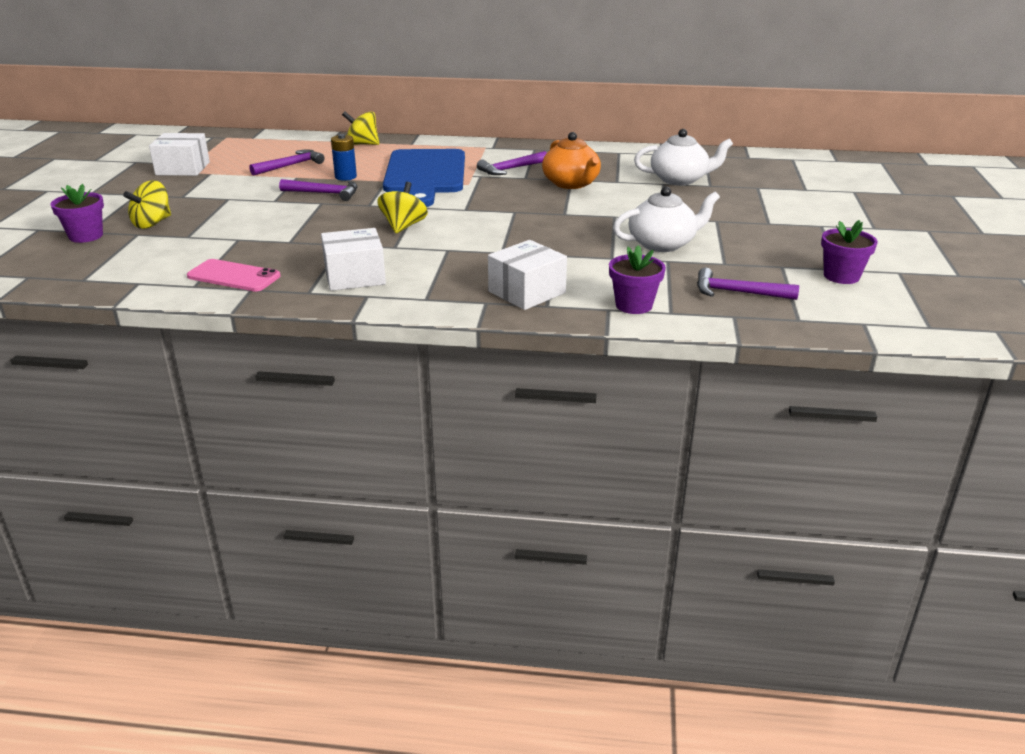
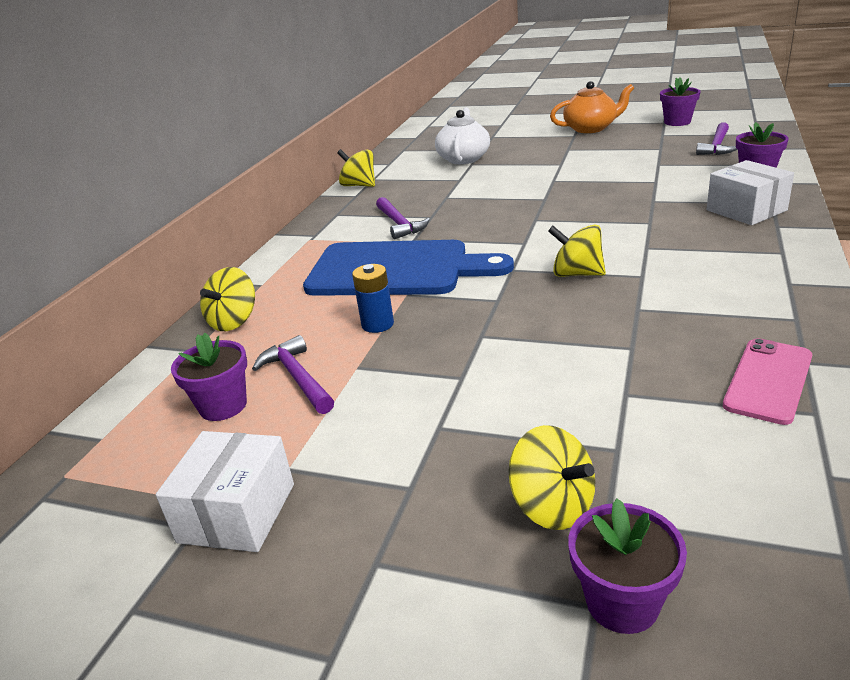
camera: 75 degrees left, 0 degrees up
(270, 155) = (223, 406): none -> purple flower pot
(325, 193) = (443, 336): purple hammer -> none
(355, 276) = (738, 293): white box -> none
(571, 184) = (459, 197): orange teapot -> orange teapot (591, 128)
(601, 149) = (359, 185): none -> yellow spinning top
(663, 244) = (621, 165): white teapot -> none

